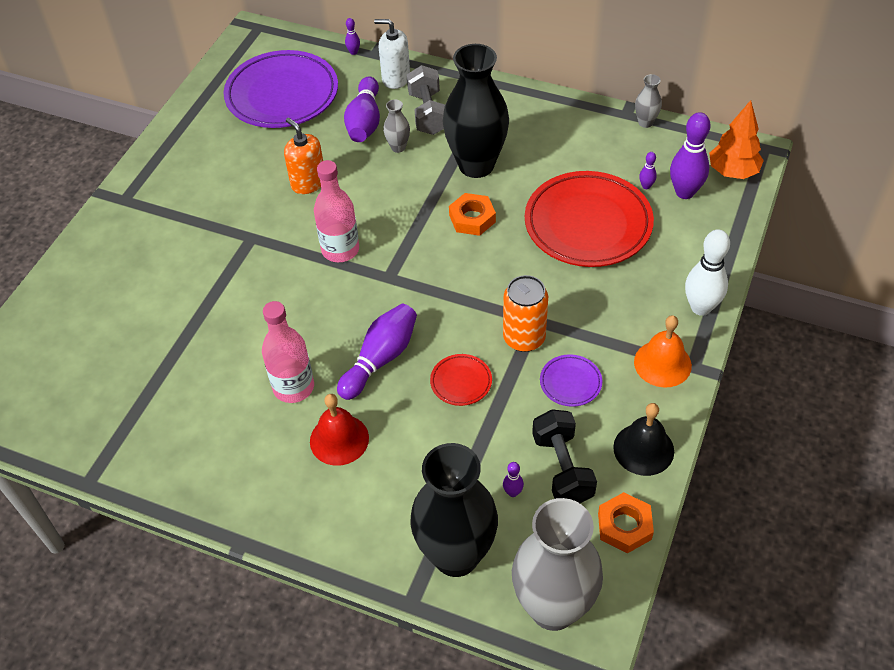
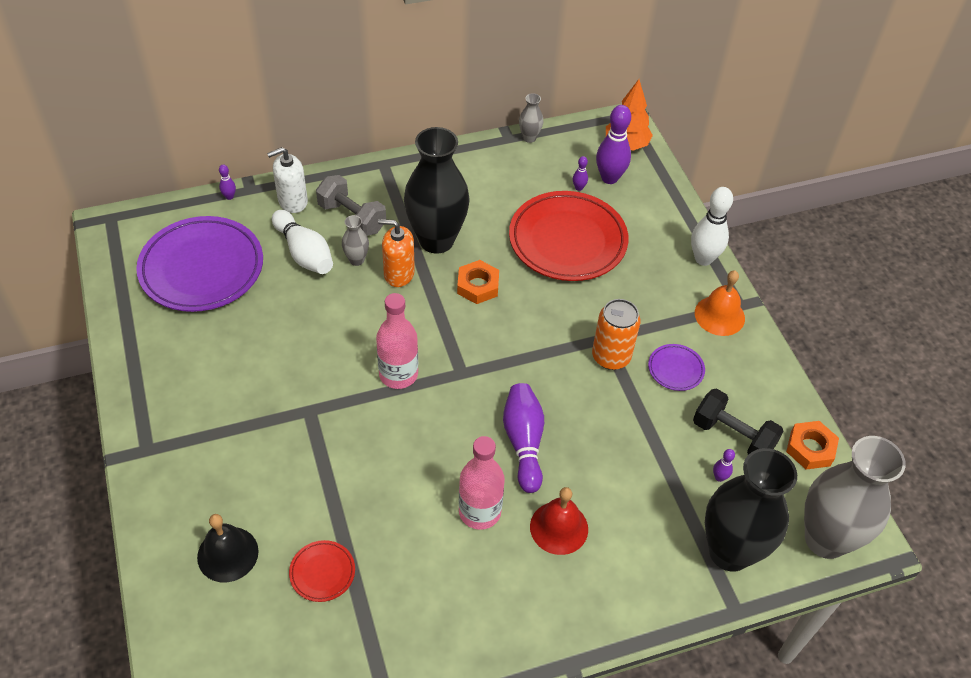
camera: 45 degrees left, 0 degrees up
(308, 183) = (310, 333): orange soap dispenser -> orange soap dispenser (399, 274)
(365, 121) = (304, 253): purple bowling pin -> white bowling pin
(461, 382) = (601, 420): red plate -> red plate (322, 572)
(643, 449) = (768, 385): black bell -> black bell (227, 554)

